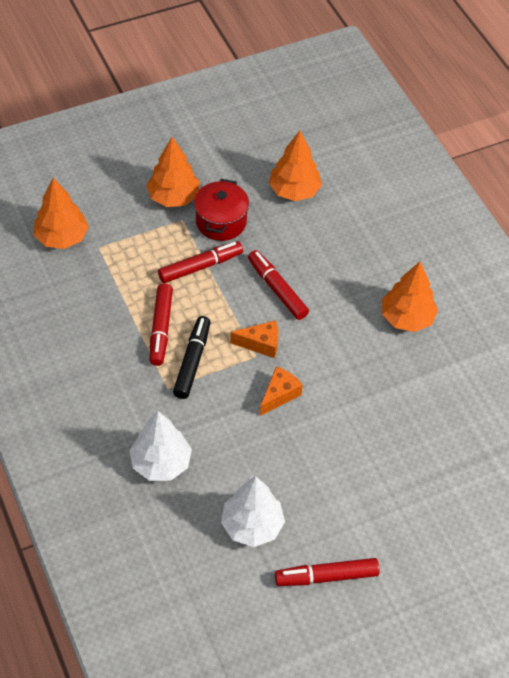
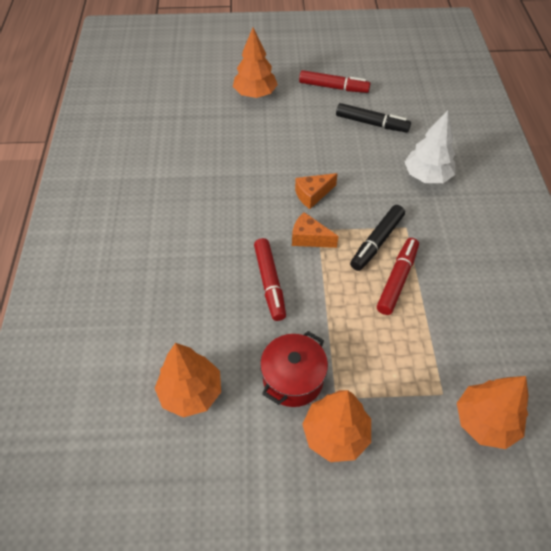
camera: 155 degrees left, 0 degrees up
(200, 267) = (336, 331): red marker -> none
(252, 525) = (371, 123): white tree -> black marker
(406, 318) = (169, 221): orange tree -> orange tree (255, 94)

